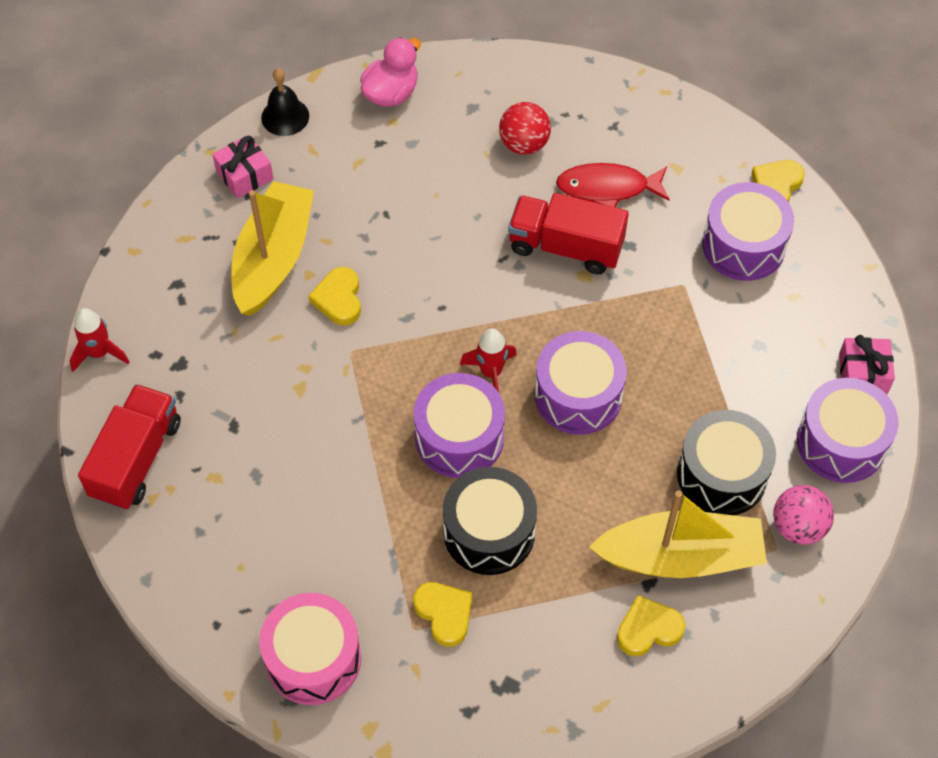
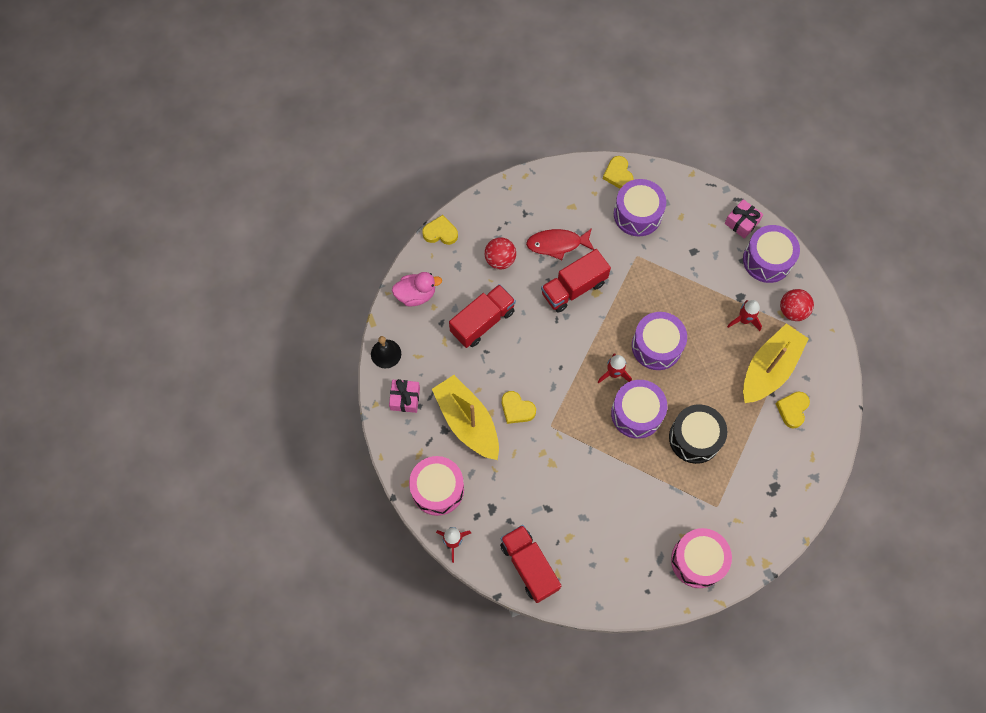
camera: 50 degrees left, 10 degrees up
(155, 288) = (437, 489): none -> pink drum
(391, 93) = (416, 294): pink duck -> pink duck turned 90 degrees clockwise
(422, 183) = (482, 321): none -> red truck
(444, 613) = (719, 488): yellow heart -> yellow heart (440, 232)
(608, 188) = (557, 244): red fish -> red fish turned 45 degrees clockwise
(722, 475) = (744, 320): black drum -> red rocket
(798, 526) = (792, 311): pink ball -> red ball

